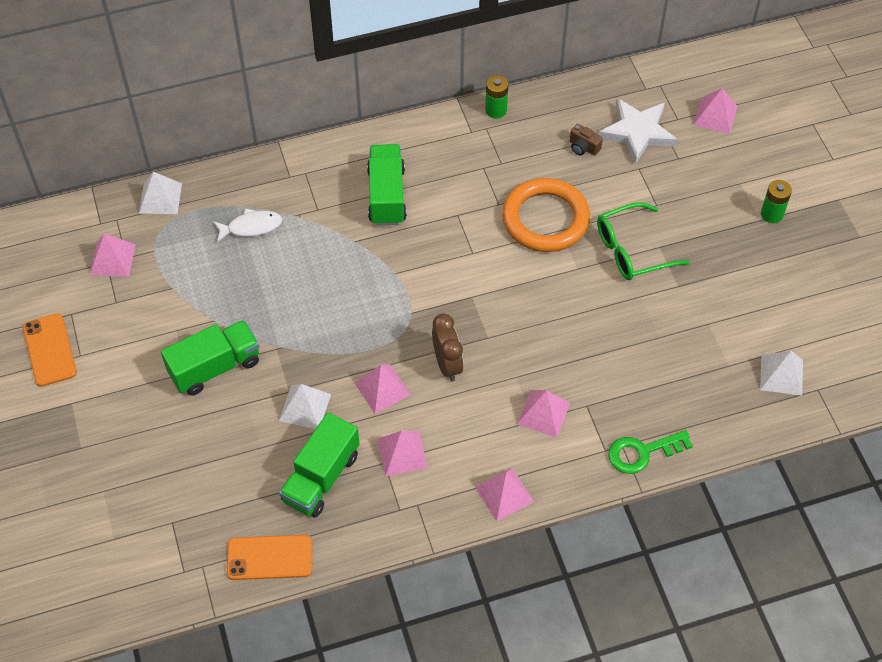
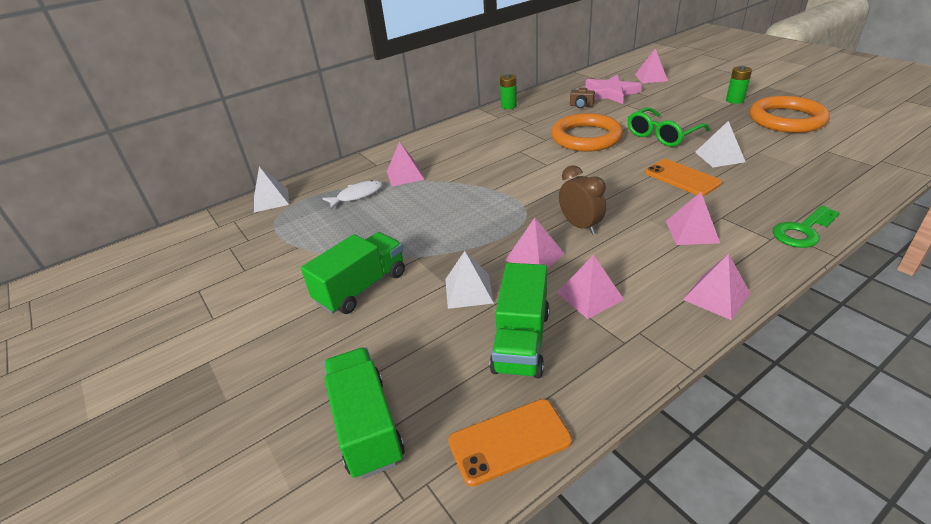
camera: 15 degrees left, 20 degrees down
(50, 350) = (177, 323): orange phone -> orange phone (682, 178)
(112, 259) = (235, 244): pink pyramid -> pink pyramid (405, 175)
(387, 196) = (459, 155): green truck -> green truck (366, 426)
(637, 132) = (610, 93): white star -> pink star
(781, 375) = (845, 160): white pyramid -> white pyramid (719, 157)
(793, 279) = (786, 119): none -> orange ring

